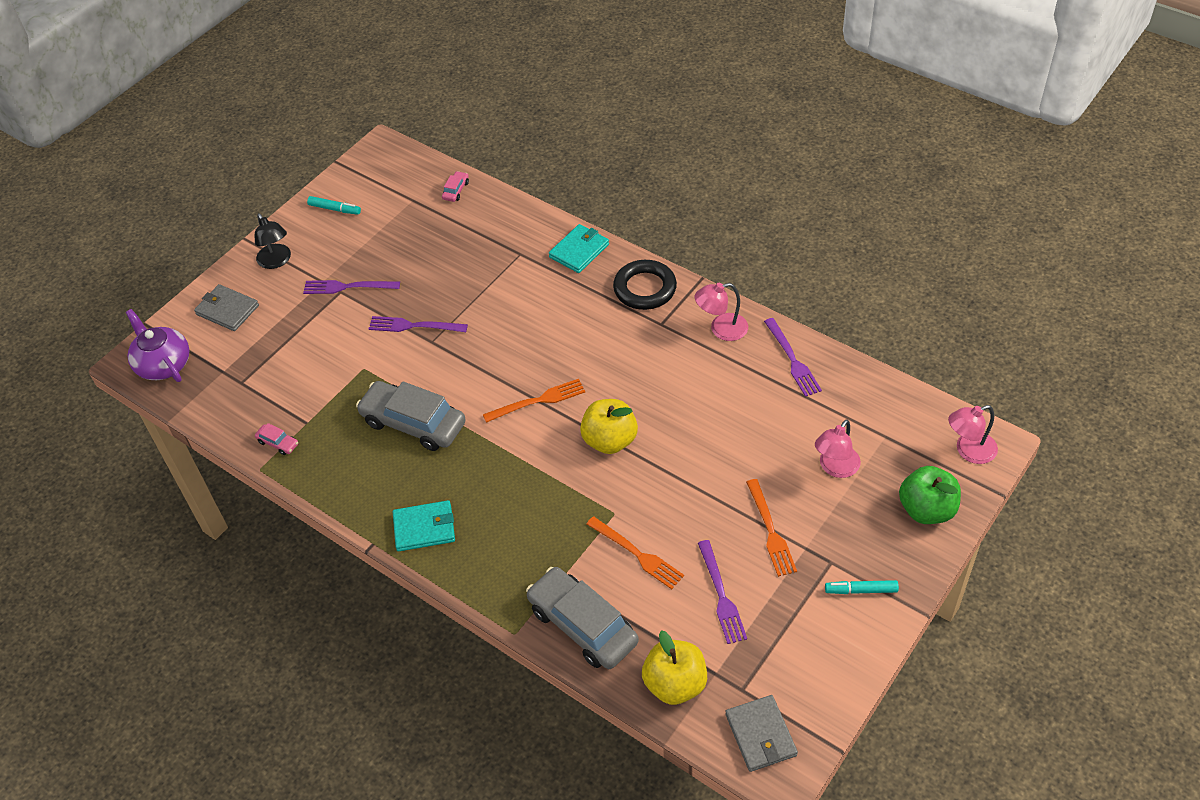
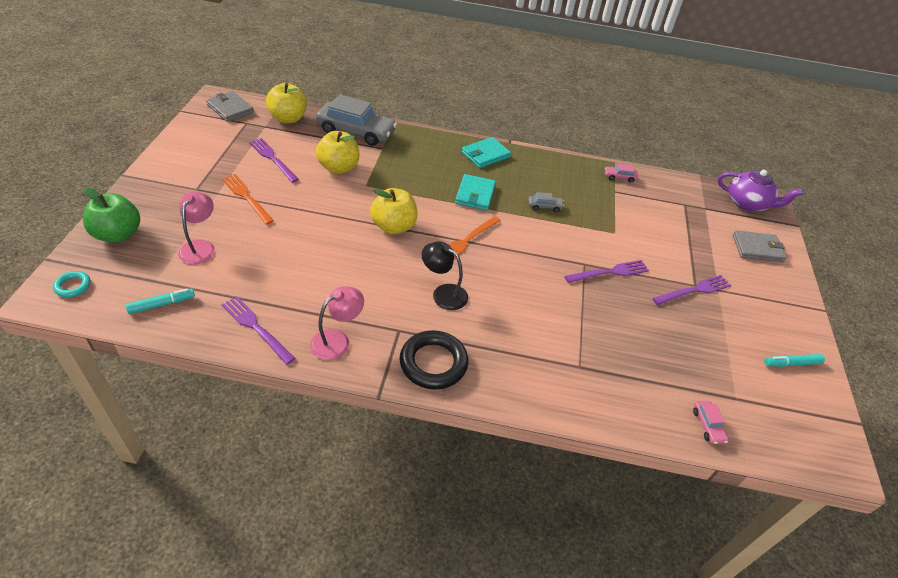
camera: 145 degrees right, 5 degrees down
(276, 261) = (773, 297): black lamp -> black lamp (443, 293)
(413, 423) = (544, 206): grey car -> grey car, size x0.42
(579, 251) = (525, 388): turquoise wallet -> turquoise wallet (475, 194)
(637, 554) = (338, 168): orange fork -> yellow apple
(861, 590) = (172, 178): turquoise marker -> turquoise marker (162, 304)
(968, 451) = (73, 286): pink lamp -> turquoise ring

